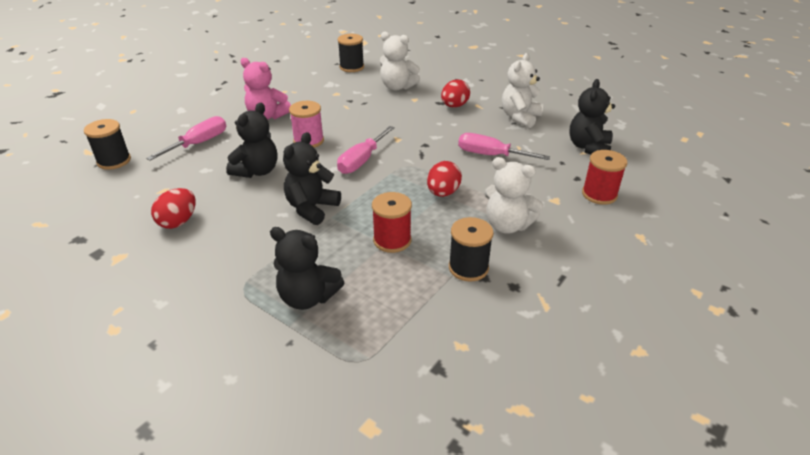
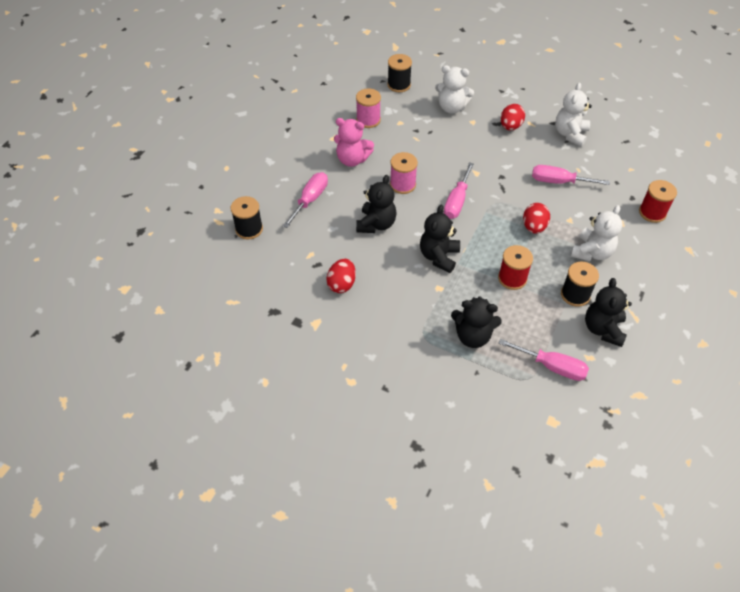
camera: 10 degrees left, 15 degrees up
(304, 89) = (368, 120): none -> pink spool
(400, 350) = (552, 366): none -> pink screwdriver
(507, 225) = (591, 252): white teddy bear -> white teddy bear turned 75 degrees counterclockwise
(588, 147) = (634, 163): black teddy bear -> black teddy bear (603, 329)

